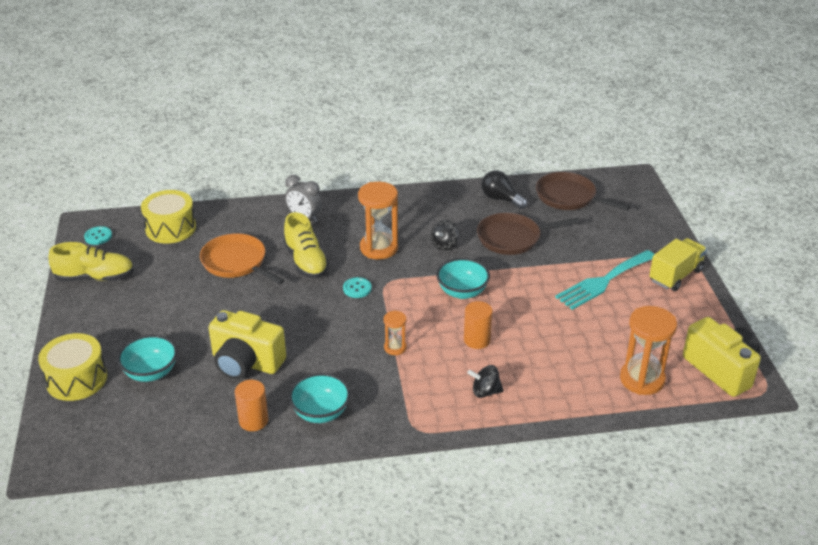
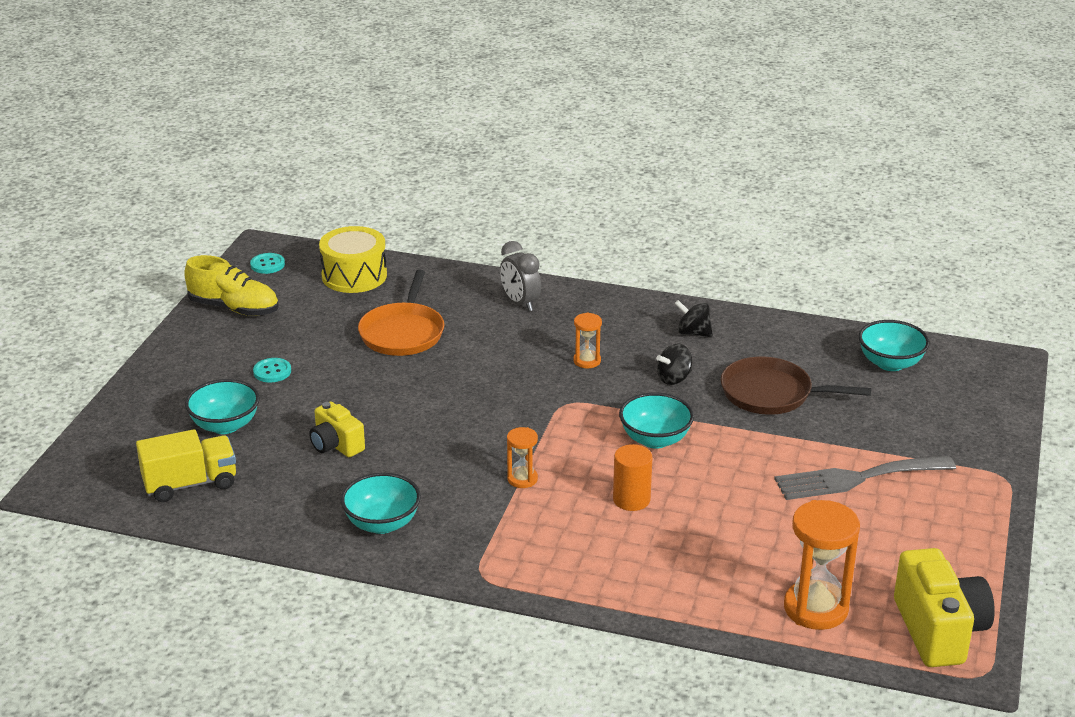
camera: 25 degrees right, 5 degrees down
(76, 379) = (143, 409): yellow drum -> none
(236, 262) = (403, 333): orange pan -> orange pan turned 150 degrees counterclockwise
(246, 362) = (336, 445): yellow camera -> yellow camera, size x0.60
(253, 421) = (300, 509): orange cylinder -> none
(306, 261) = (486, 353): yellow shoe -> none
(357, 288) = (525, 400): turquoise button -> turquoise button (272, 371)
(379, 248) = (587, 361): orange hourglass -> orange hourglass, size x0.52
(485, 392) = (597, 561): black spinning top -> black spinning top (693, 333)
(501, 199) = (793, 343): black light bulb -> none
(568, 197) = (890, 363): brown pan -> turquoise bowl
(603, 281) = (857, 478): turquoise fork -> grey fork
(675, 275) = (967, 499): yellow truck -> yellow truck (190, 484)

